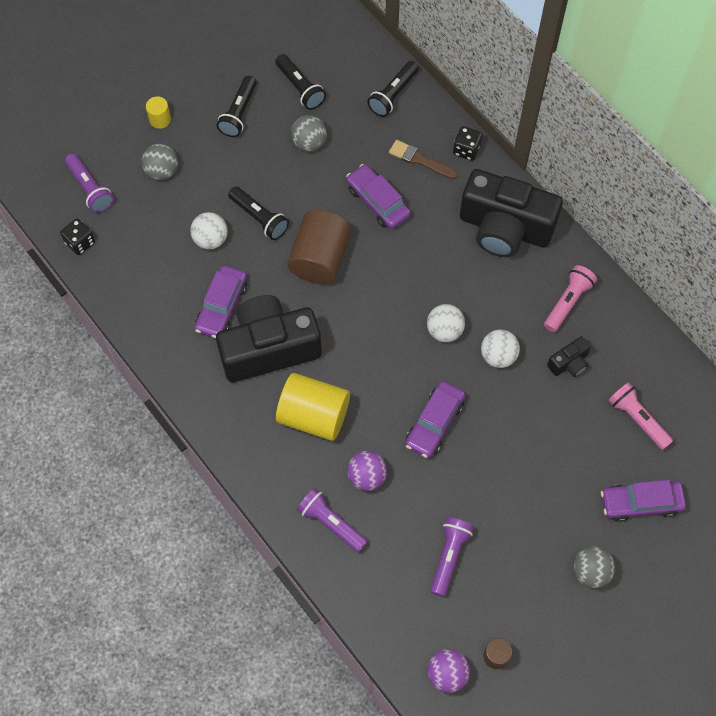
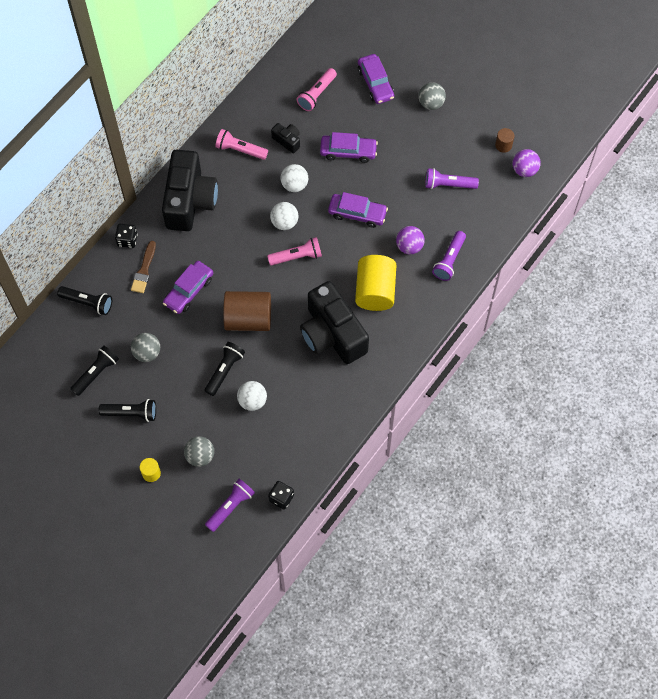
camera: 105 degrees left, 0 degrees up
(222, 306) = (307, 376): purple car -> purple car (348, 151)
(390, 334) = (297, 256): none -> pink flashlight

